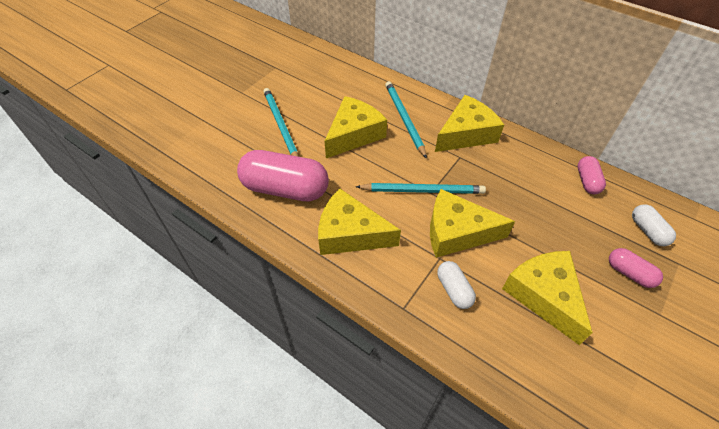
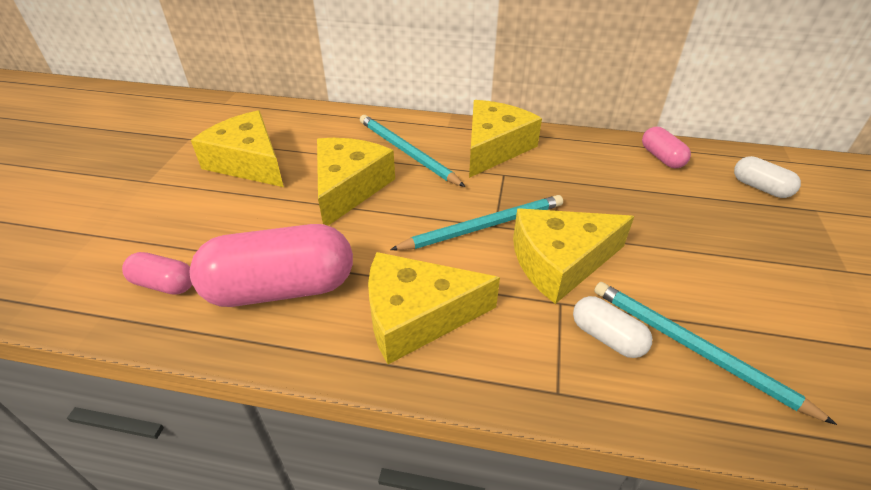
camera: 25 degrees left, 10 degrees down
(281, 125) = (231, 206): turquoise pencil -> turquoise pencil (694, 349)
(544, 295) = (716, 299): yellow cheese -> yellow cheese (248, 162)
(629, 273) = (781, 238): pink capsule -> pink capsule (164, 284)

